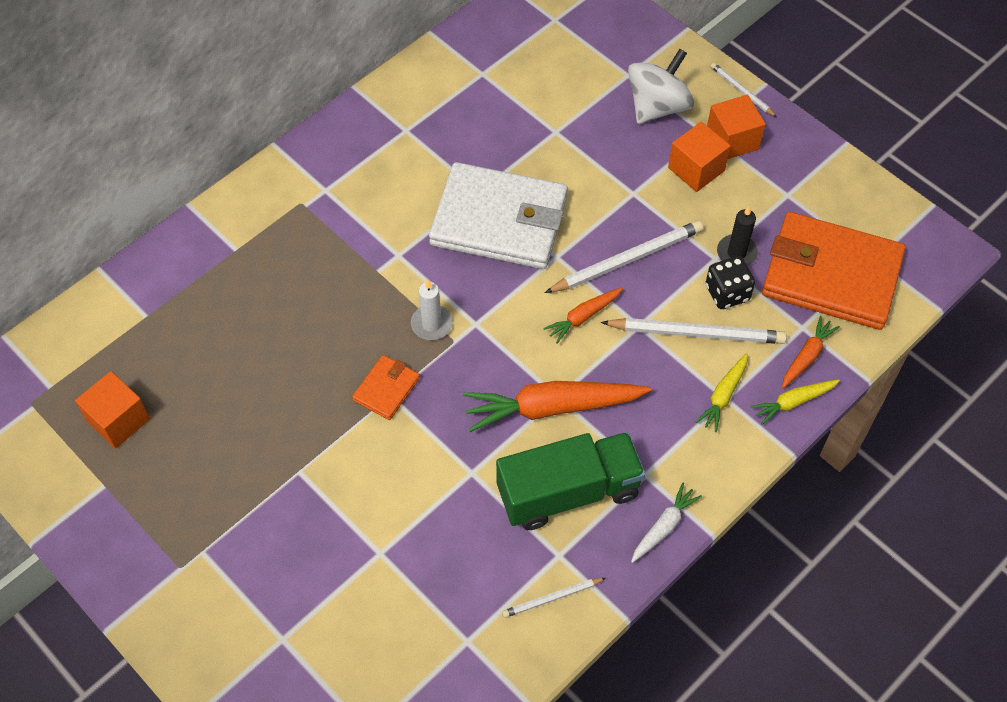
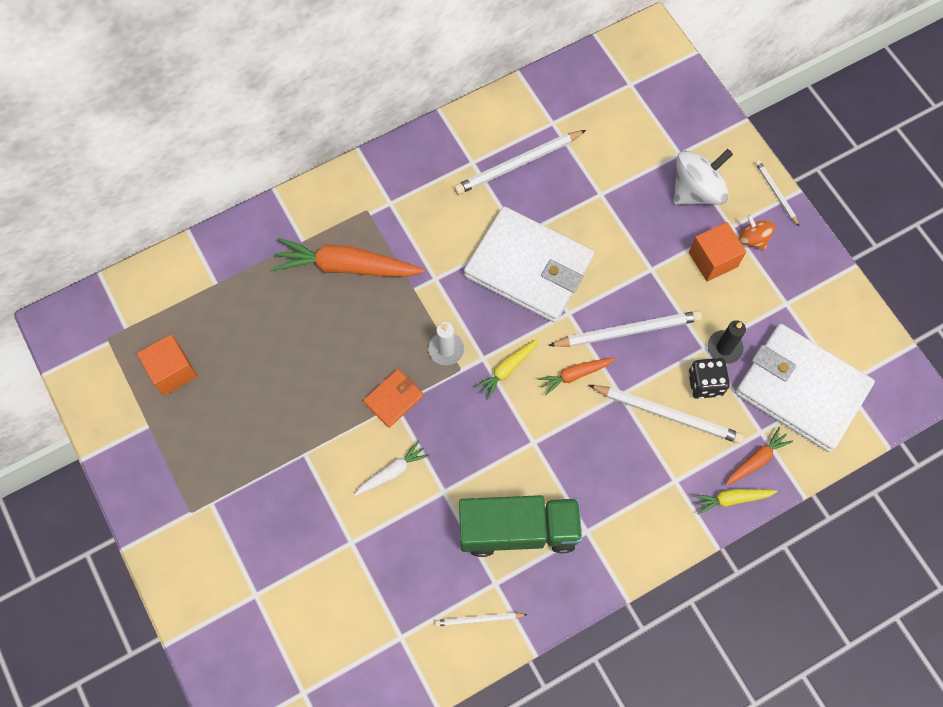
camera: 15 degrees right, 10 degrees up
(457, 121) = (518, 164): none -> white pencil
(552, 408) = (525, 451): orange carrot -> orange carrot (346, 266)
(664, 526) = (588, 582): white carrot -> white carrot (392, 472)
(723, 396) = (673, 478): yellow carrot -> yellow carrot (507, 369)
(732, 140) = (753, 239): orange cube -> orange spinning top
(831, 275) = (801, 389): orange wallet -> white wallet

